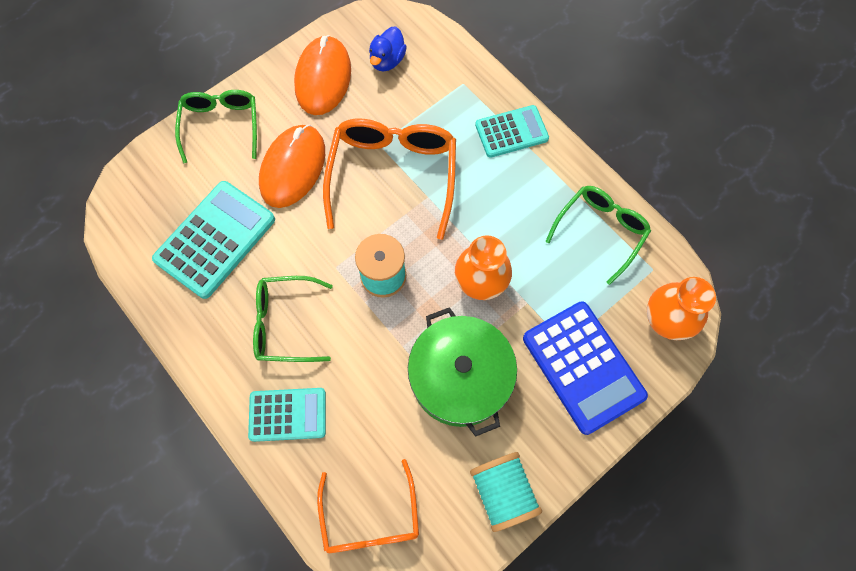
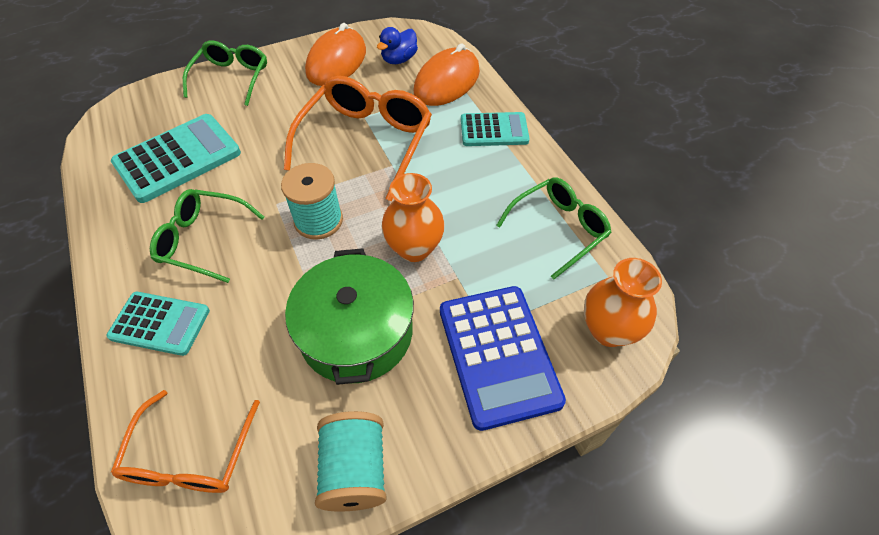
camera: 15 degrees right, 15 degrees down
(293, 168) = (277, 119): orange mouse -> orange mouse (447, 82)

